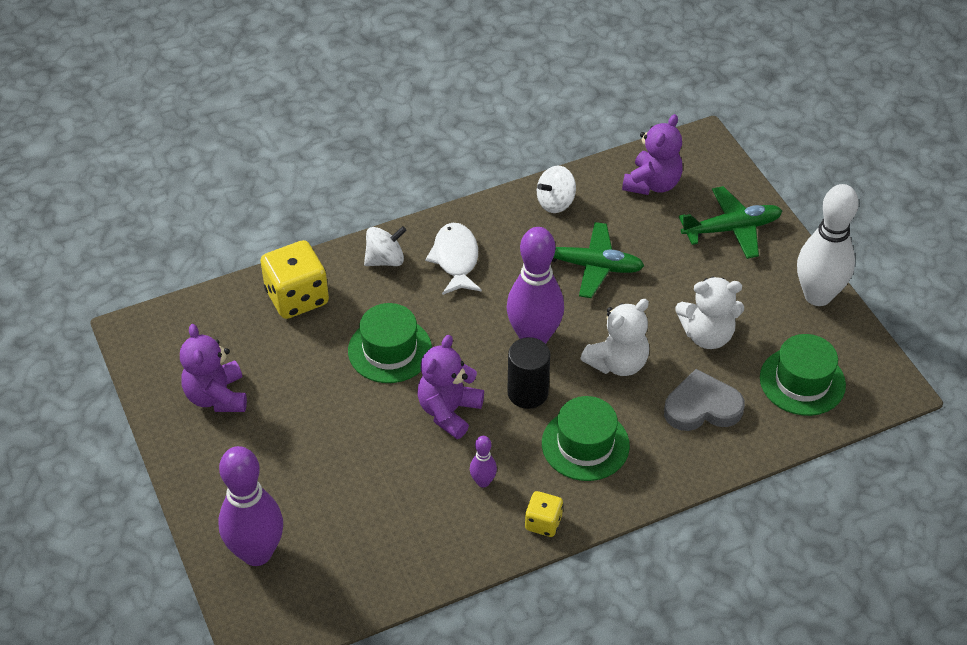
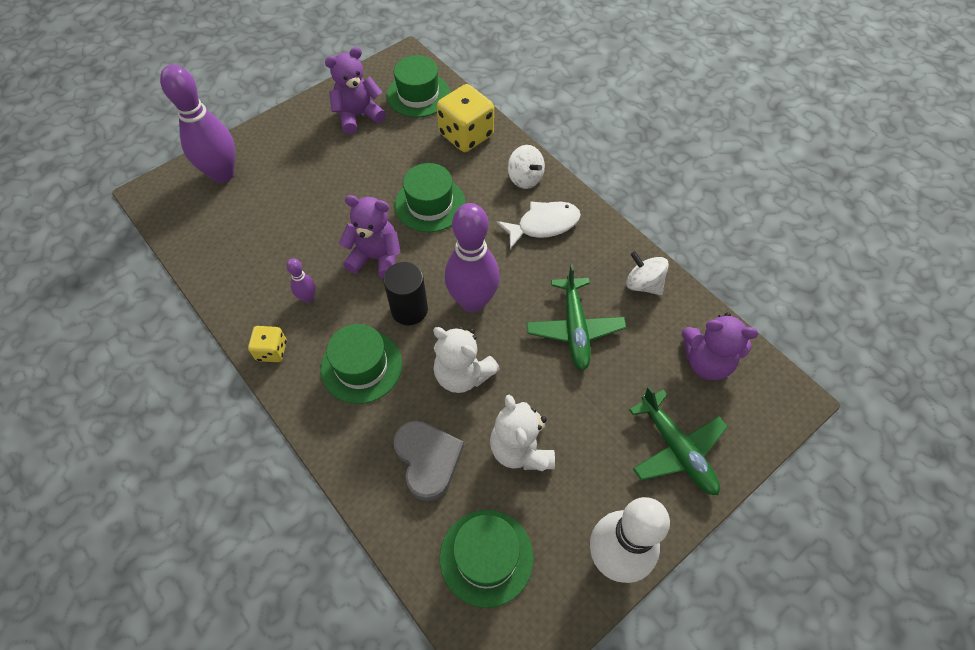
camera: 75 degrees right, 10 degrees up
(208, 330) = (418, 95): none -> green hat

